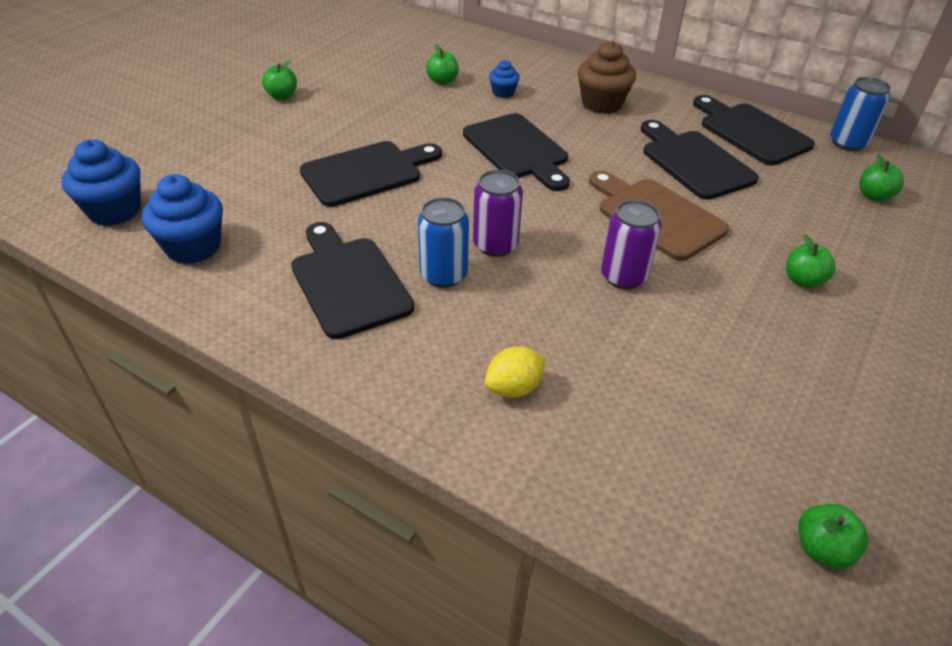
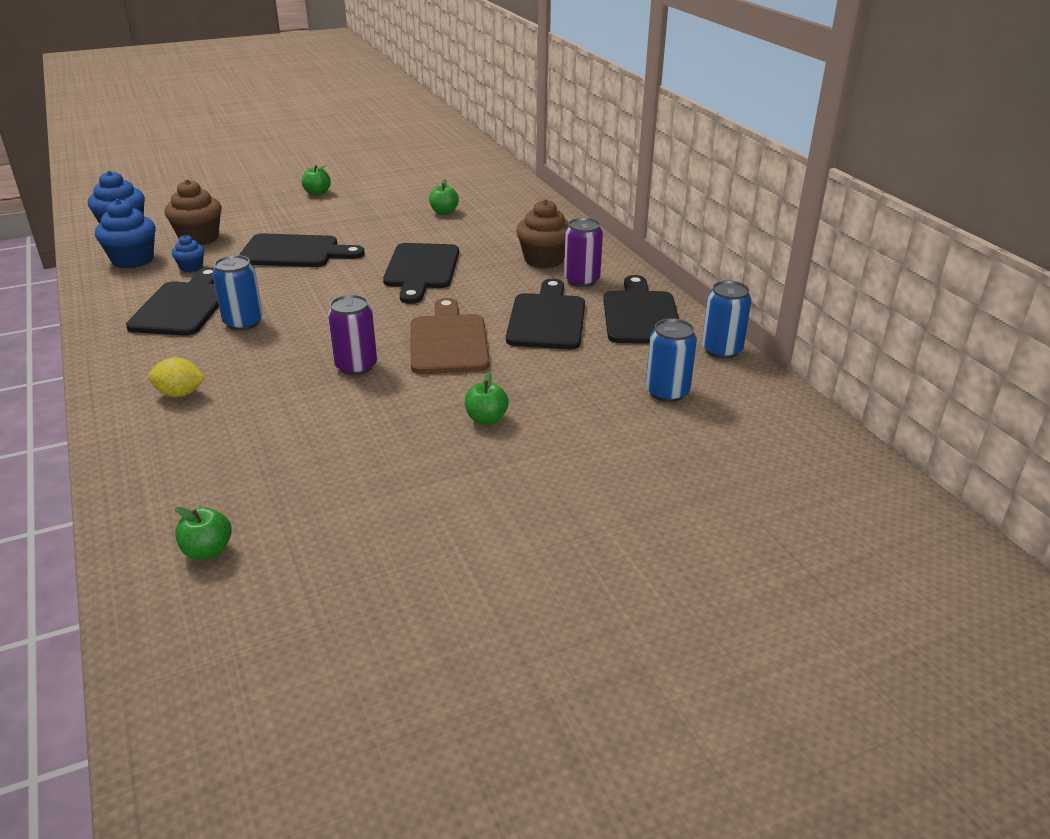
camera: 35 degrees right, 10 degrees down
(232, 192) = (199, 238): none -> brown cupcake
(495, 245) = (304, 318): purple can -> purple can (581, 280)
(503, 93) = (477, 231): blue cupcake -> blue cupcake (191, 267)
(873, 196) = (667, 392): green apple -> blue can

